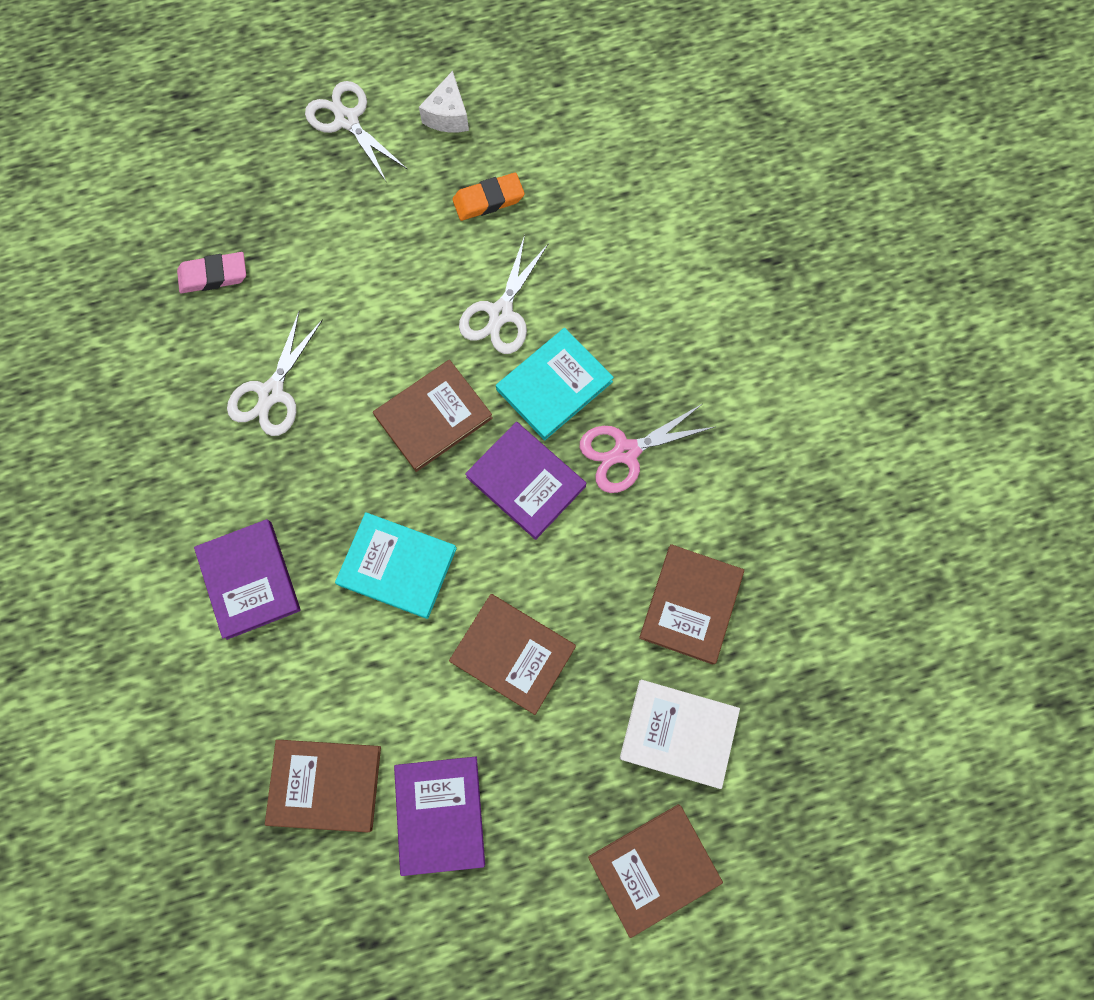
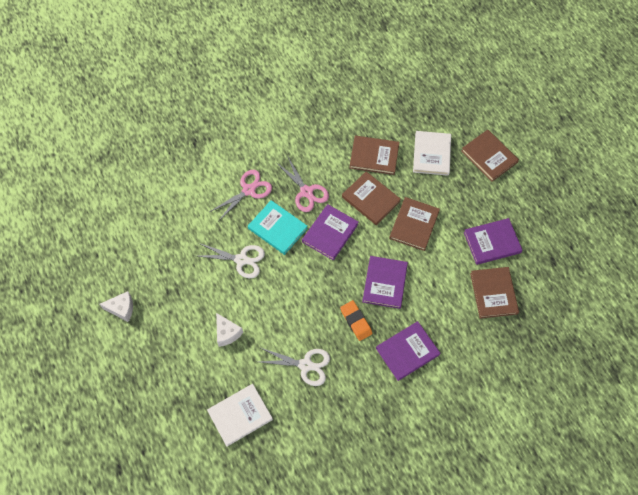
camera: 100 degrees left, 10 degrees down
(213, 275) = (240, 415): pink eraser -> white book
(347, 120) = (129, 364): white scissors -> none
(364, 273) = (227, 333): none -> white cheese
(397, 566) = (384, 283): turquoise book -> purple book
(433, 417) = (304, 281): brown book -> brown book (370, 199)
(488, 200) = (174, 278): orange eraser -> orange eraser (356, 321)
(647, 345) = (248, 190): none -> pink scissors

